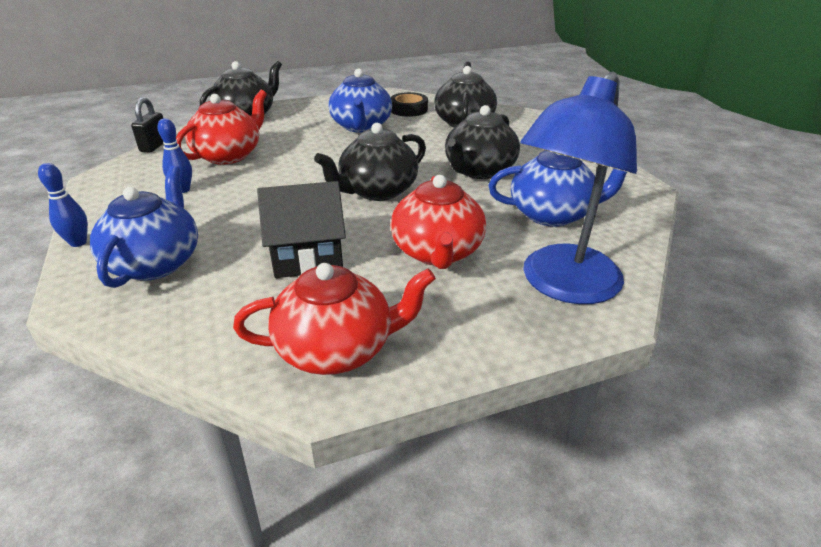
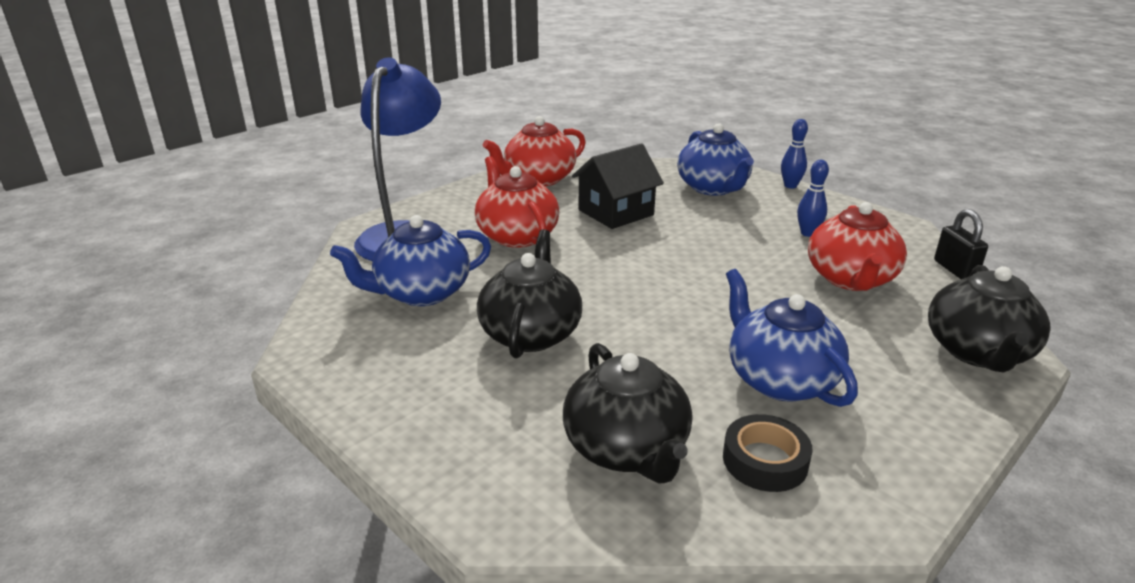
camera: 155 degrees right, 5 degrees down
(377, 191) = (625, 276): black teapot -> none

